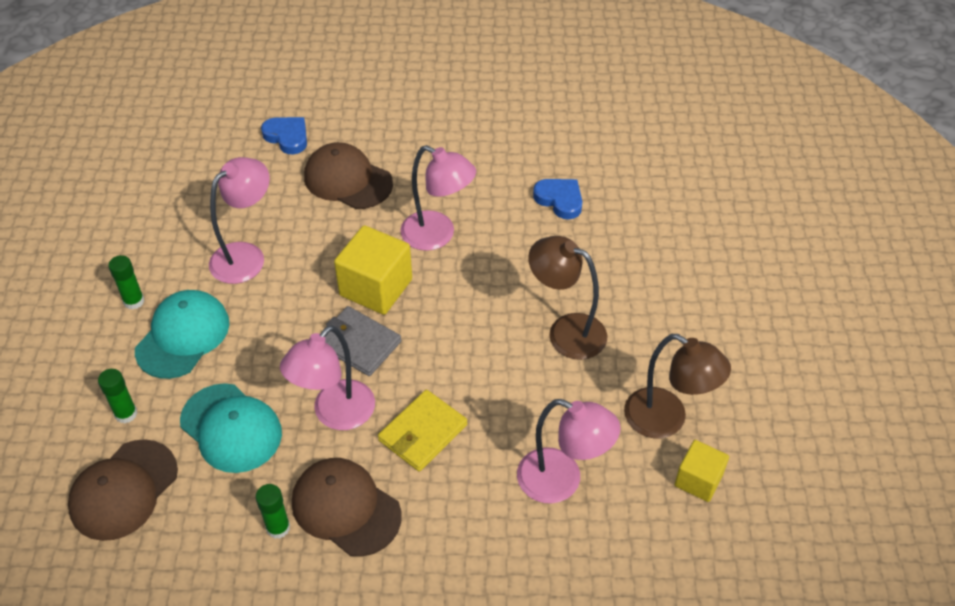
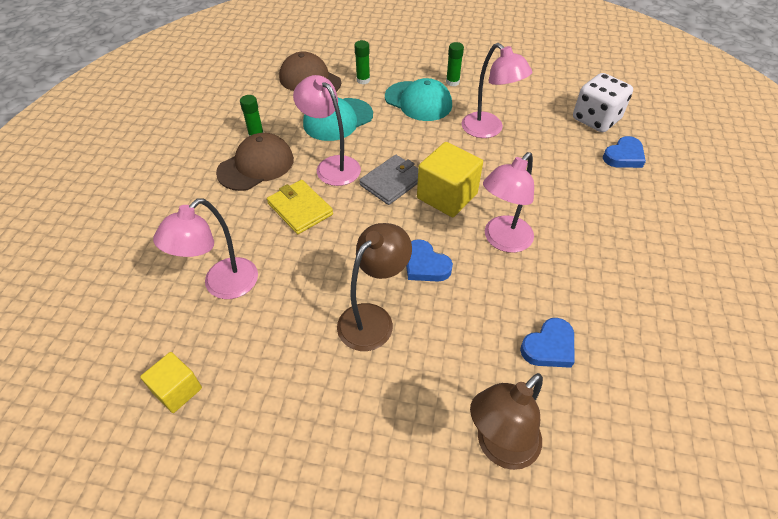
camera: 100 degrees right, 0 degrees up
(219, 156) = (596, 119): none -> white dice
(347, 180) = (572, 189): brown cap -> none
(486, 297) = (425, 265): none -> blue heart
(666, 420) = (249, 380): brown lamp -> brown lamp (499, 447)

